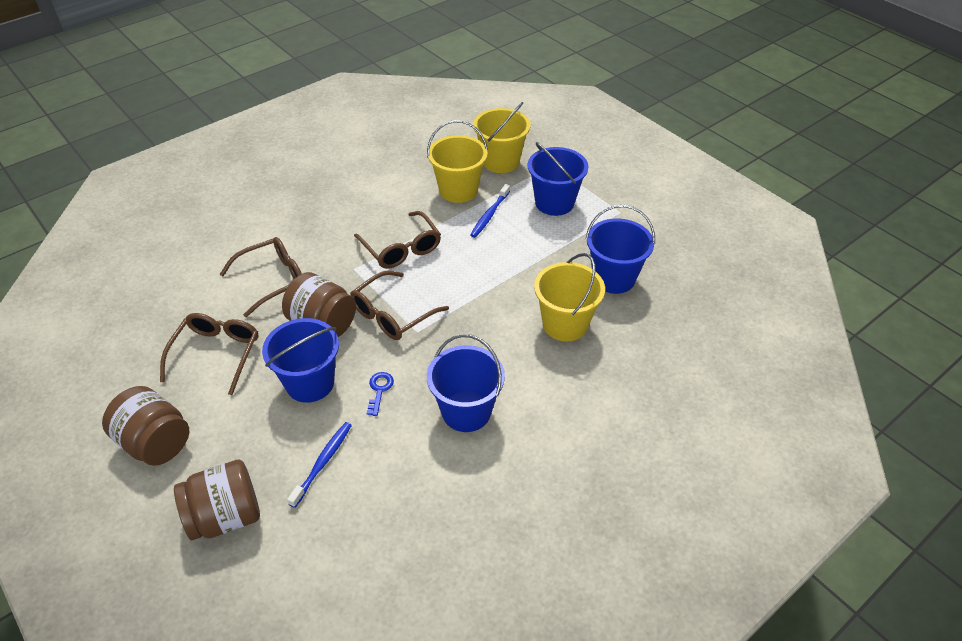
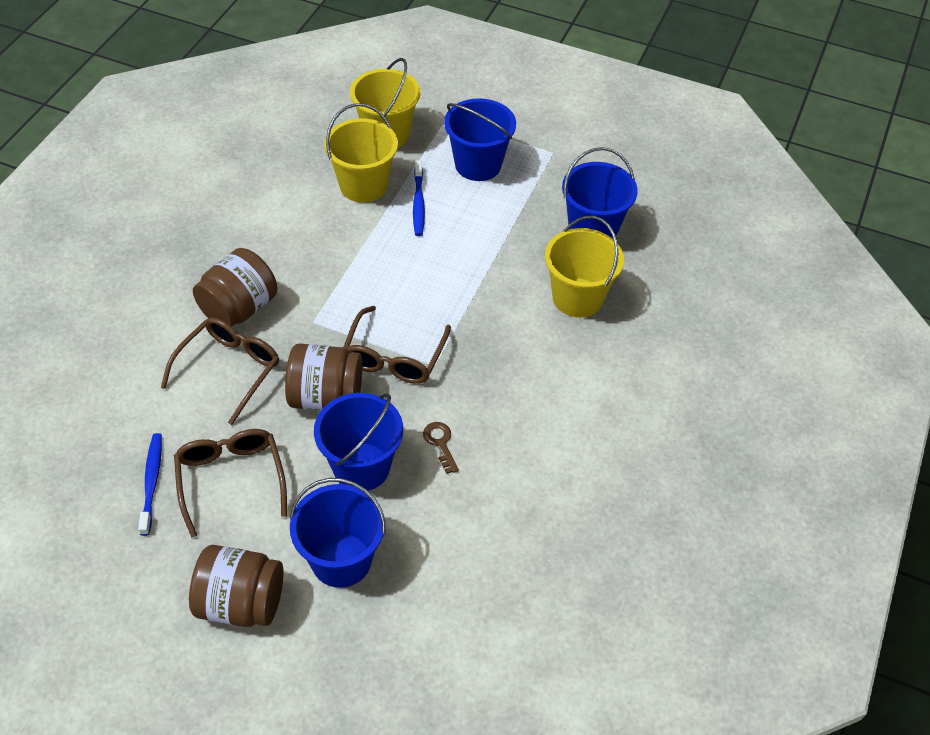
camera: 30 degrees left, 5 degrees up
(226, 516) = (379, 640): brown jar -> brown jar (239, 308)
(322, 463) = (438, 542): blue toothbrush -> blue toothbrush (152, 482)
(379, 390) = (440, 443): blue key -> brown key
(401, 248) = (349, 278): brown glasses -> none
(466, 411) = (543, 428): blue bucket -> blue bucket (341, 560)

